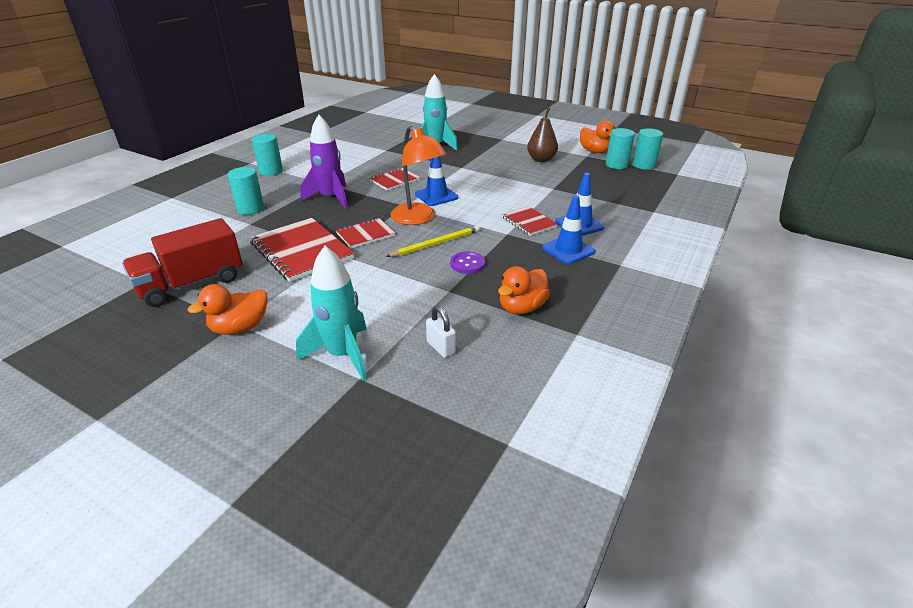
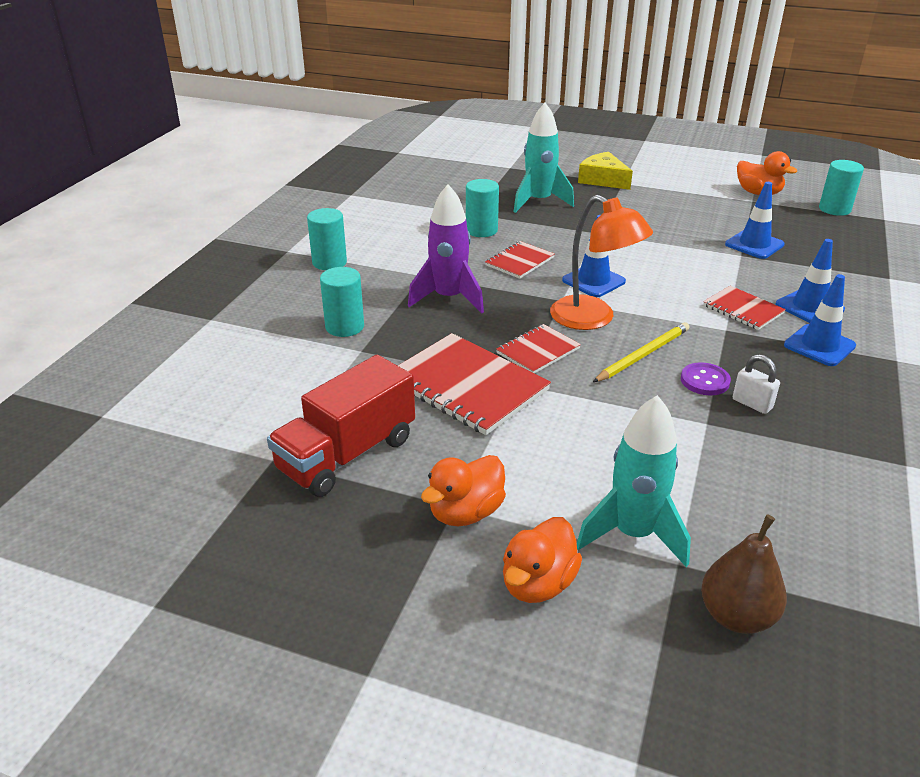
camera: 10 degrees left, 0 degrees up
(441, 347) = (752, 506): white padlock -> white padlock (752, 404)
(489, 136) = (603, 180): none -> yellow cheese
(521, 307) = (815, 436): orange duck -> orange duck (538, 583)
(541, 159) = (696, 212): brown pear -> brown pear (736, 616)
(567, 183) = (754, 244): none -> blue traffic cone
(616, 165) = (800, 211): turquoise cylinder -> turquoise cylinder (481, 230)

